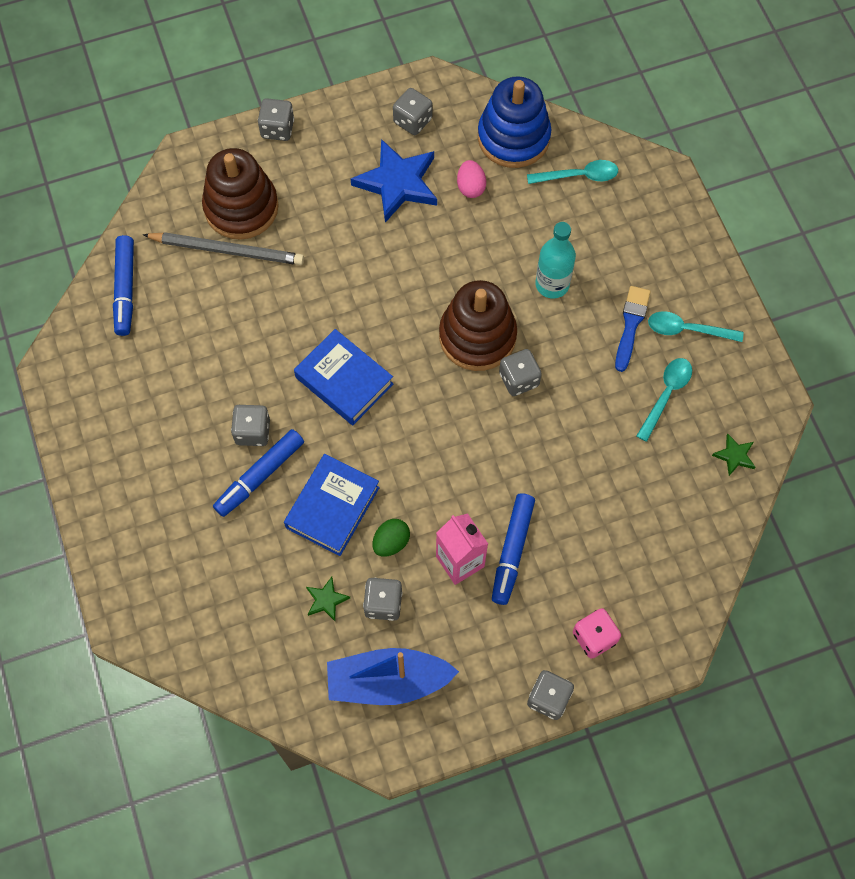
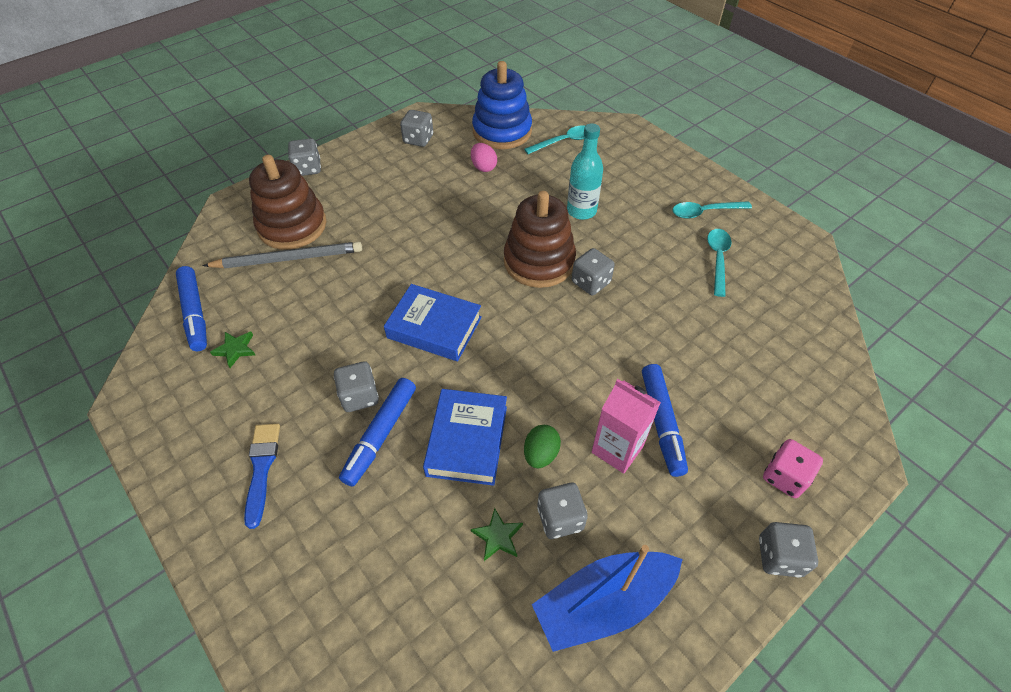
camera: 20 degrees left, 15 degrees down
(397, 183) = (423, 178): blue star -> none
(631, 325) = (659, 220): blue brush -> blue brush (262, 468)
(734, 456) = (801, 286): green star -> green star (235, 349)

